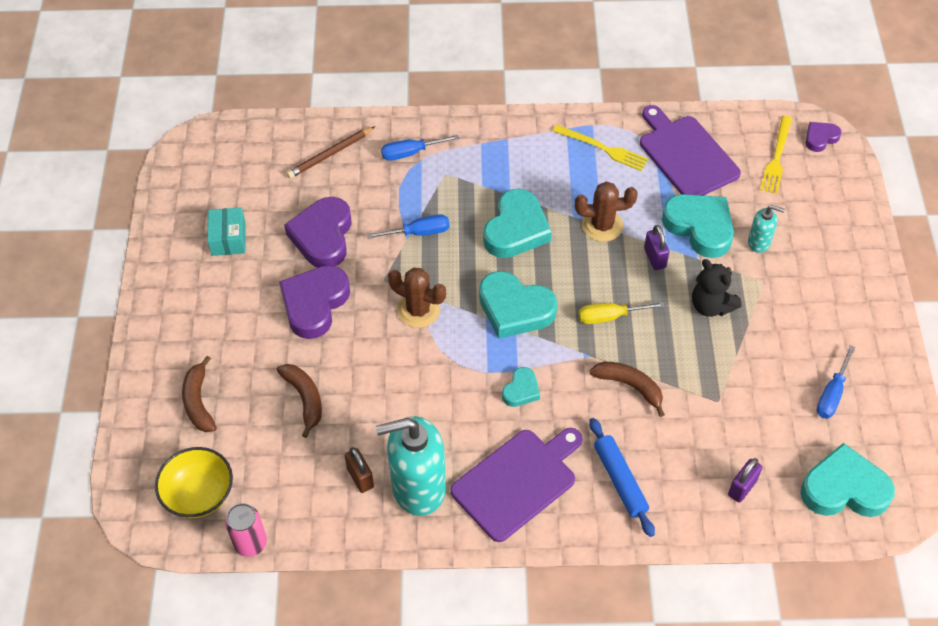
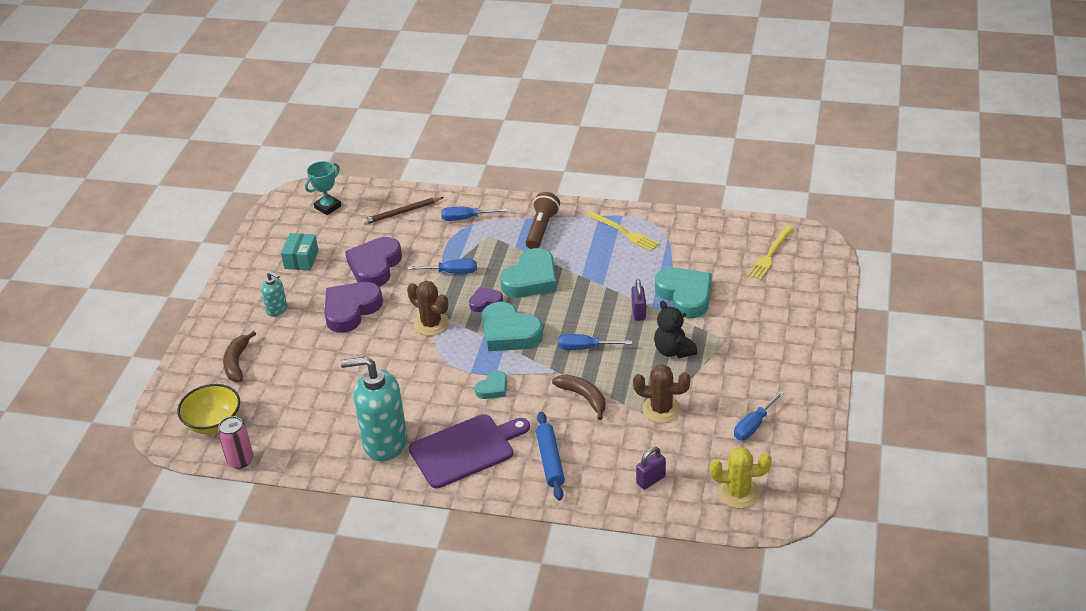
camera: 15 degrees right, 15 degrees down
(236, 158) = (327, 207): none -> turquoise trophy
(304, 399) = (319, 371): brown banana -> none
(360, 478) = (342, 429): brown padlock -> none
(505, 156) = (541, 229): none -> brown flashlight
(602, 225) = (603, 285): brown cactus -> brown cactus (661, 409)
(610, 317) = (585, 348): yellow screwdriver -> blue screwdriver
(686, 155) = (693, 244): purple cutting board -> none
(759, 242) = (732, 312): turquoise soap dispenser -> turquoise soap dispenser (277, 310)
(820, 138) = (814, 245): purple heart -> purple heart (485, 302)
(844, 488) = (738, 493): turquoise heart -> yellow cactus

